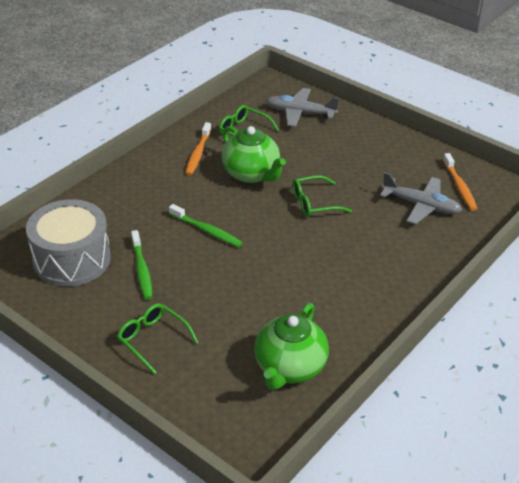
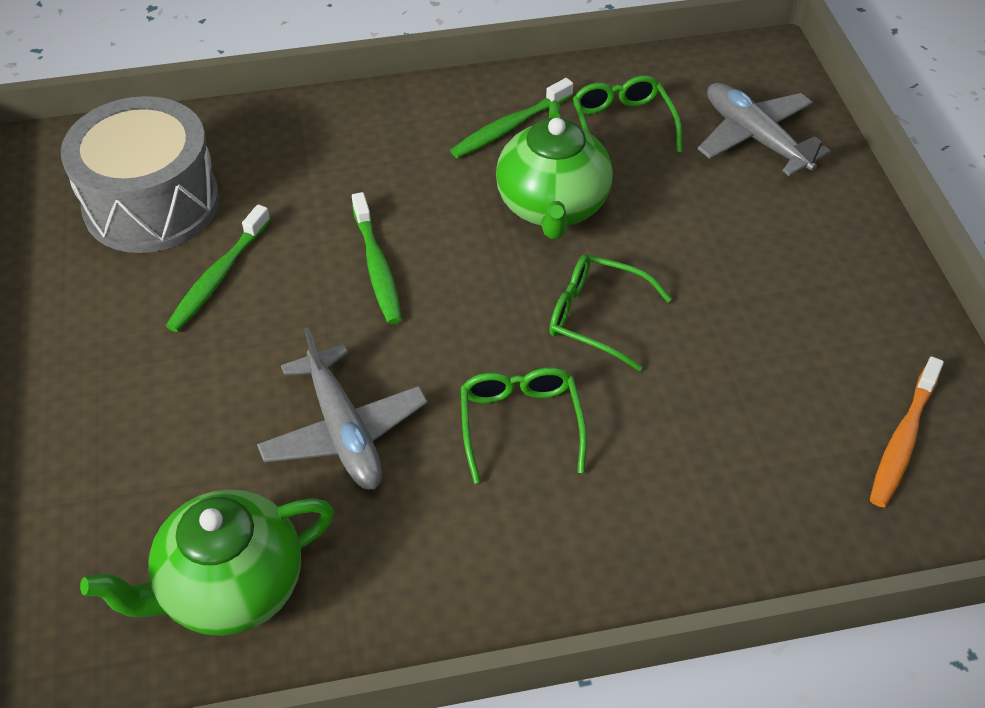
camera: 40 degrees right, 10 degrees up
(152, 339) = (106, 400): green glasses -> green glasses (520, 423)
(198, 153) = (510, 127): orange toothbrush -> green toothbrush
(421, 206) = (783, 434): grey plane -> grey plane (344, 431)

